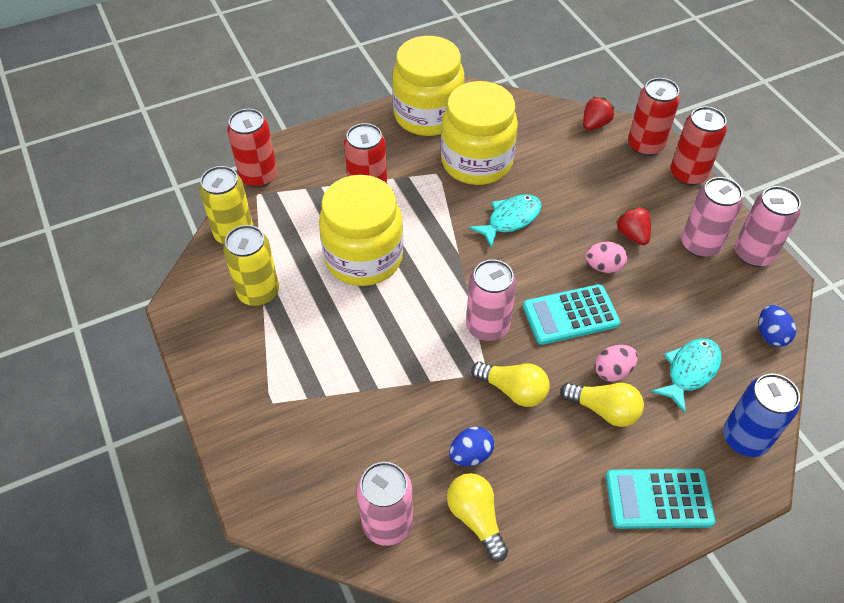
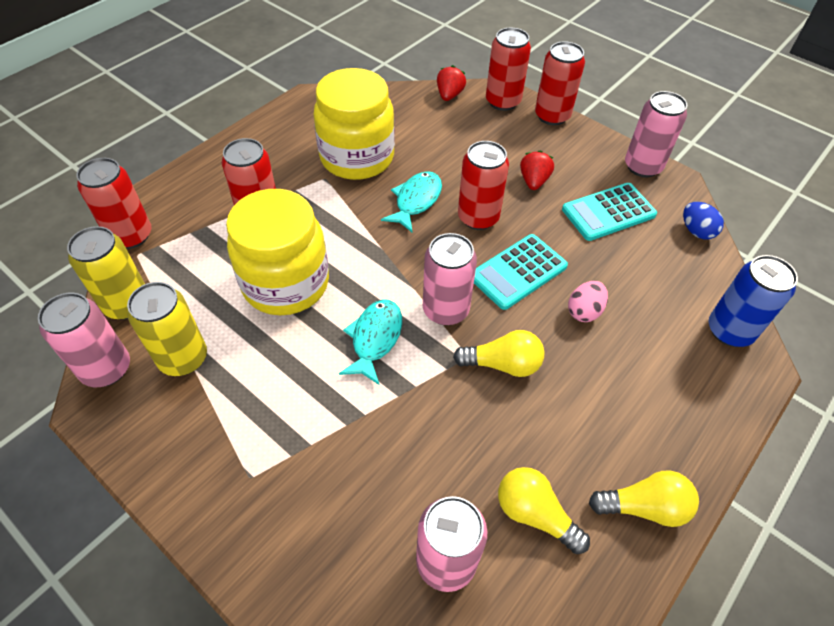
camera: 25 degrees left, 0 degrees up
(428, 115) = (288, 128): yellow jar -> none
(470, 455) = (495, 447): blue egg -> none
(560, 253) = (478, 217): none -> red can
(603, 266) = (524, 217): pink egg -> none
(604, 410) = (596, 351): yellow light bulb -> yellow light bulb (644, 507)
(632, 235) = (533, 181): red strawberry -> red strawberry turned 60 degrees clockwise
(658, 499) = (691, 419): turquoise calculator -> turquoise calculator (608, 212)
(689, 371) = (650, 287): turquoise fish -> turquoise fish (375, 339)
(700, 245) = (595, 172): pink can -> pink can (106, 369)

